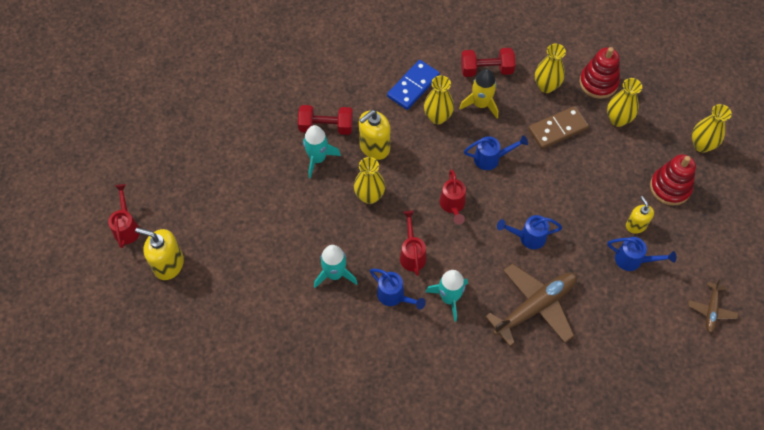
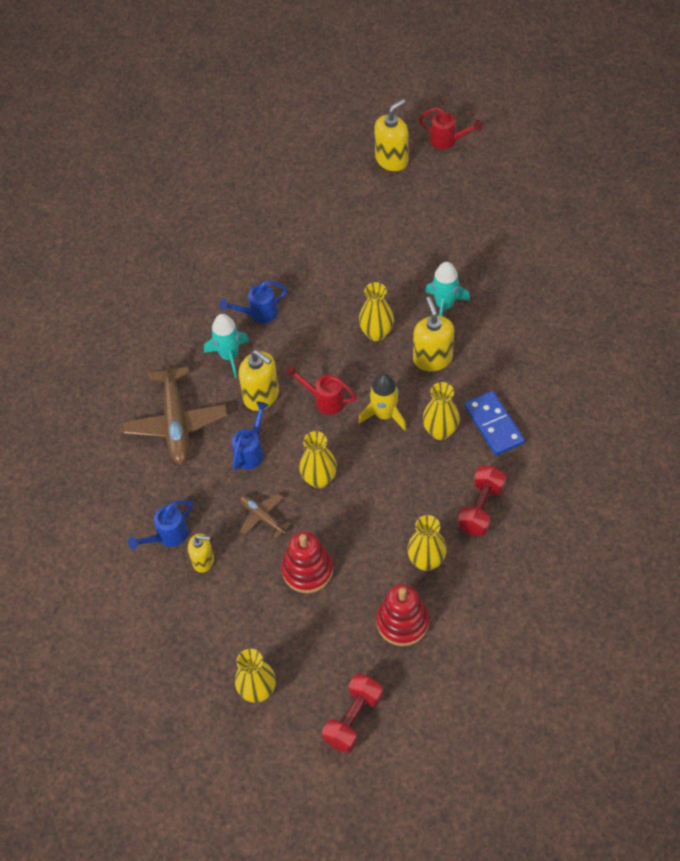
camera: 120 degrees right, 5 degrees down
(326, 127) = (480, 325): red dumbbell -> red dumbbell (353, 719)
(334, 274) = (309, 276): turquoise rocket -> none
(412, 254) = (293, 344): red watering can -> none
(474, 254) = (261, 396): none -> yellow soap dispenser
(481, 104) = (436, 481): yellow rocket -> yellow rocket (384, 415)
(491, 158) = (360, 460): blue watering can -> none
(557, 129) = (362, 544): brown domino -> none
(618, 119) = (341, 616): yellow vase -> yellow vase (319, 479)
(670, 187) = (225, 622): red stacking toy -> red stacking toy (307, 570)
(711, 310) = (72, 581): brown plane -> brown plane (263, 517)

